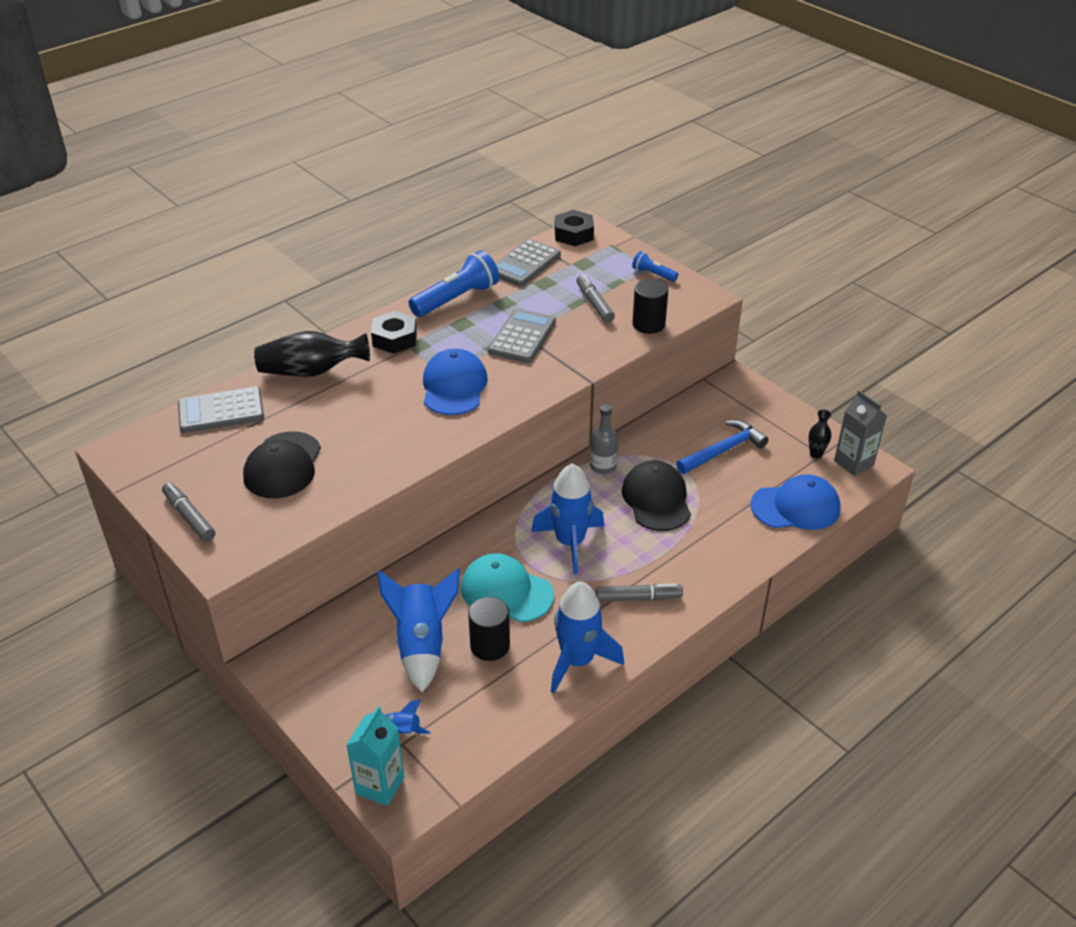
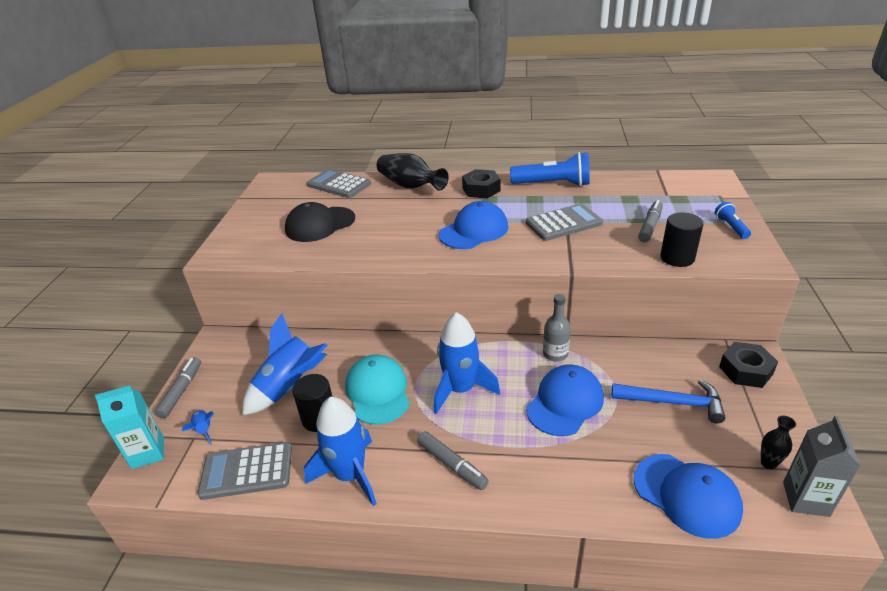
camera: 50 degrees right, 5 degrees down
(189, 517) = (243, 226): grey marker -> grey marker (181, 391)
(525, 264) = (631, 183): grey calculator -> grey calculator (247, 471)
(573, 234) = (697, 179): black nut -> black nut (745, 370)
(656, 499) = (565, 403): black cap -> blue cap

